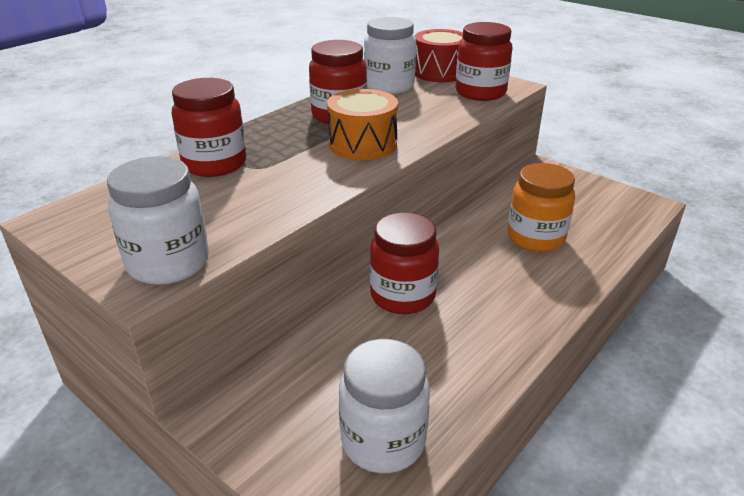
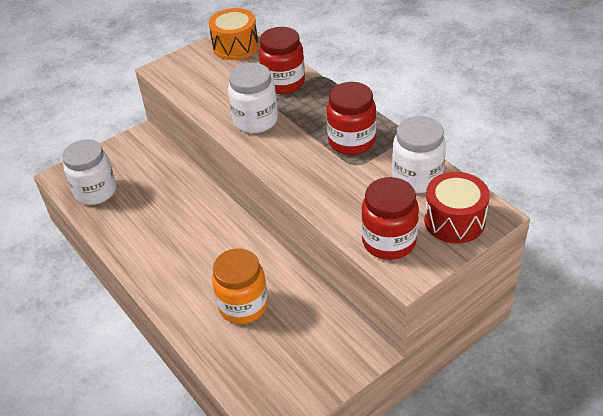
camera: 105 degrees right, 10 degrees up
(168, 263) = (177, 75): white jar -> white jar (255, 121)
(363, 144) = (292, 150): orange drum -> orange drum (235, 46)
(402, 296) = (201, 213): red jar -> none

